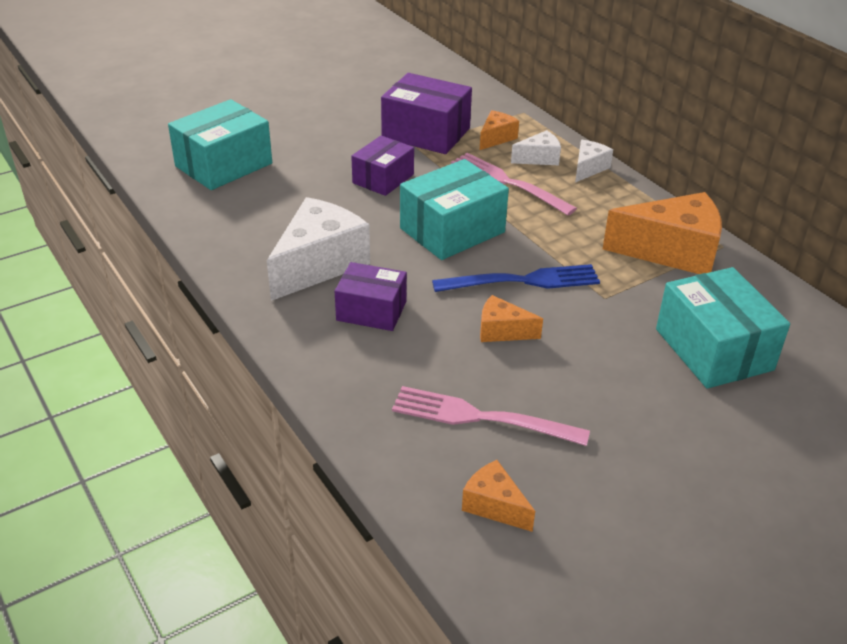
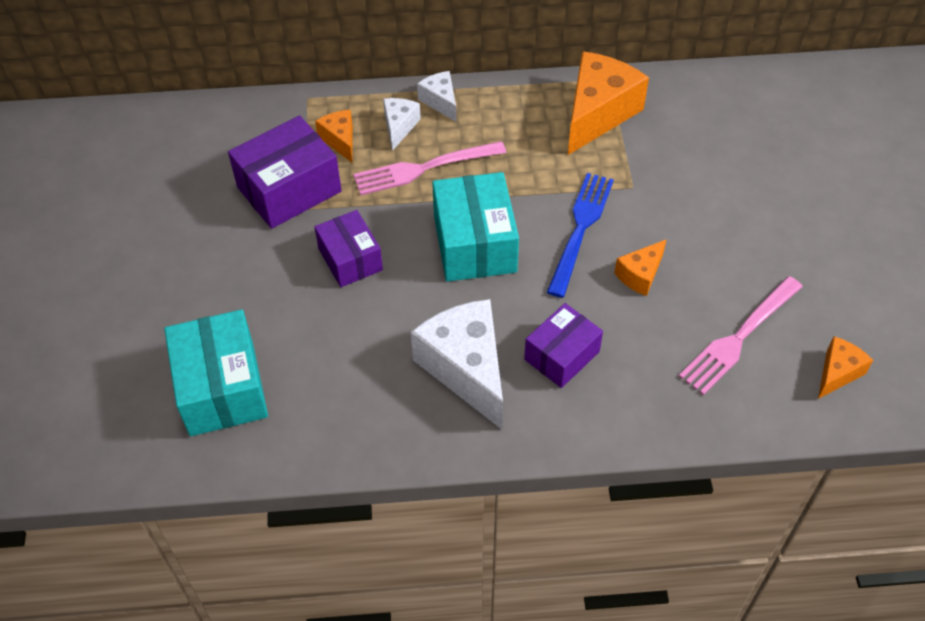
camera: 60 degrees left, 15 degrees up
(494, 506) = (837, 373): orange cheese -> orange cheese turned 150 degrees clockwise
(713, 349) = (730, 156): turquoise box -> none

